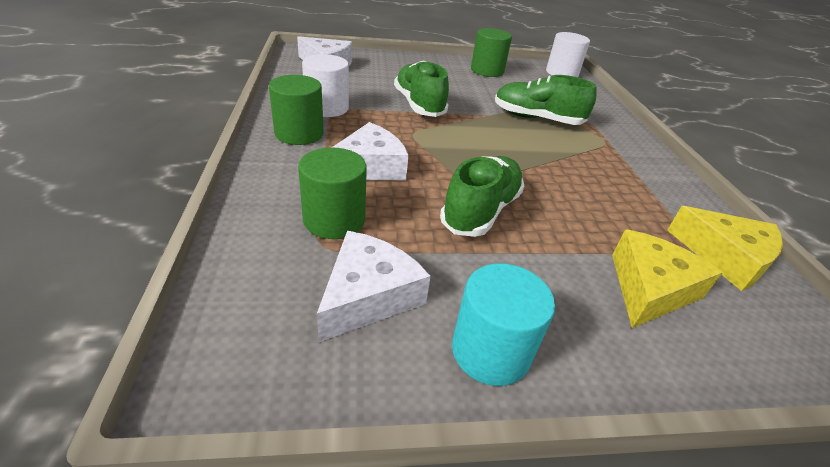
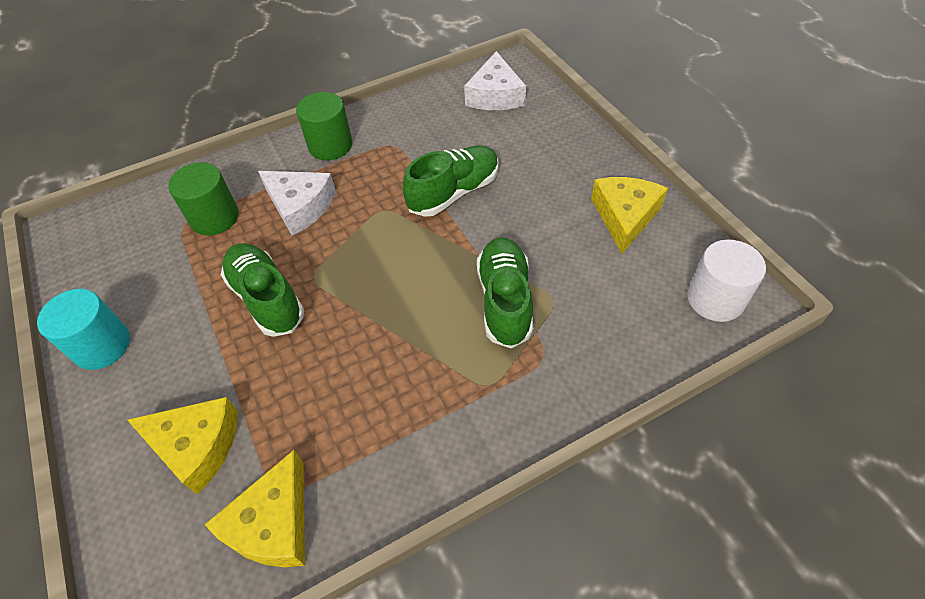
camera: 75 degrees right, 15 degrees up
(327, 108) = (392, 138): white cylinder -> none
(368, 295) = (139, 267): white cheese -> none
(480, 211) = (266, 299): green shoe -> green shoe turned 135 degrees counterclockwise
(487, 71) = (625, 216): green cylinder -> yellow cheese

